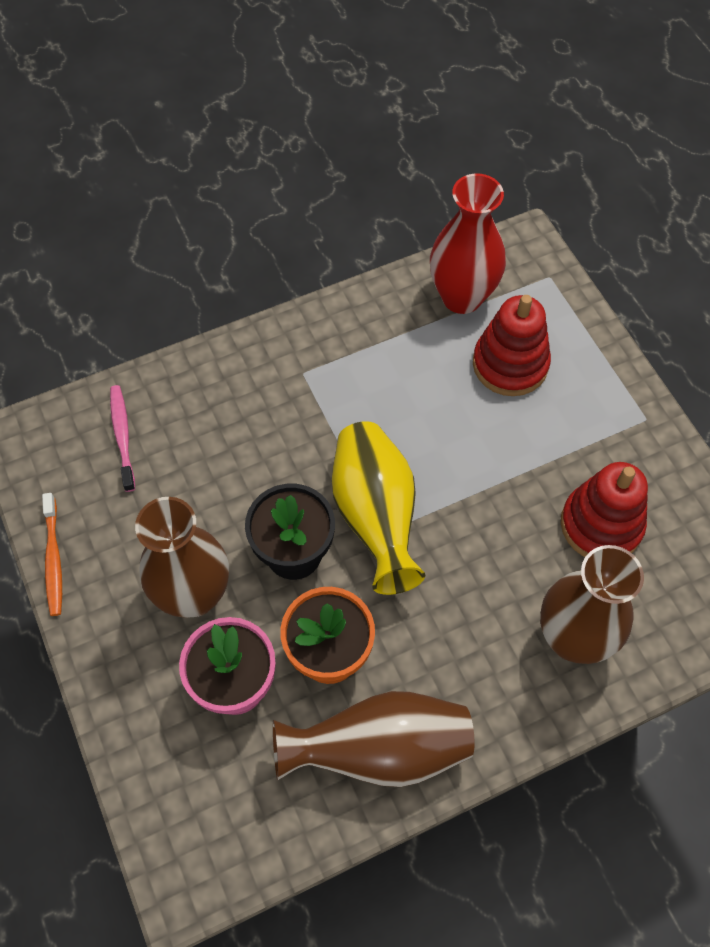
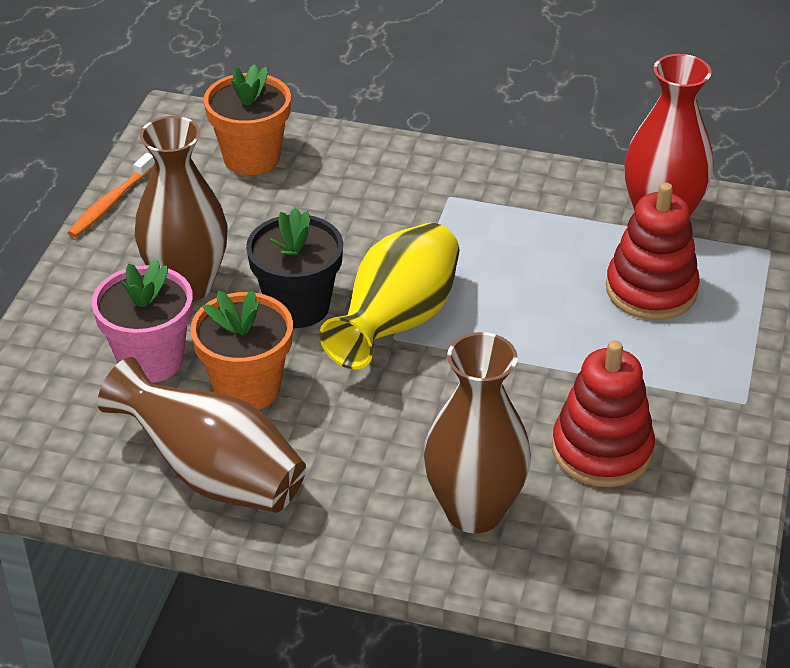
camera: 40 degrees right, 20 degrees down
(122, 436) = (251, 157): pink toothbrush -> orange flower pot

